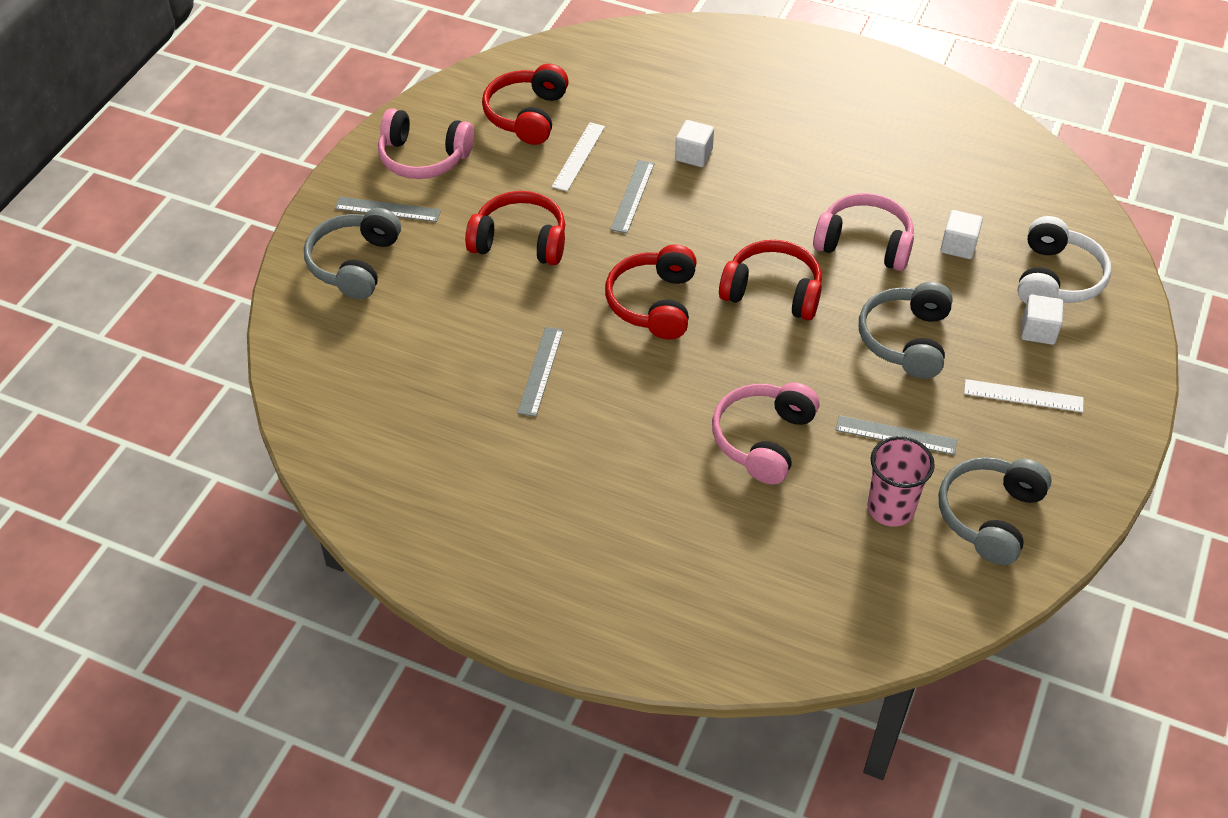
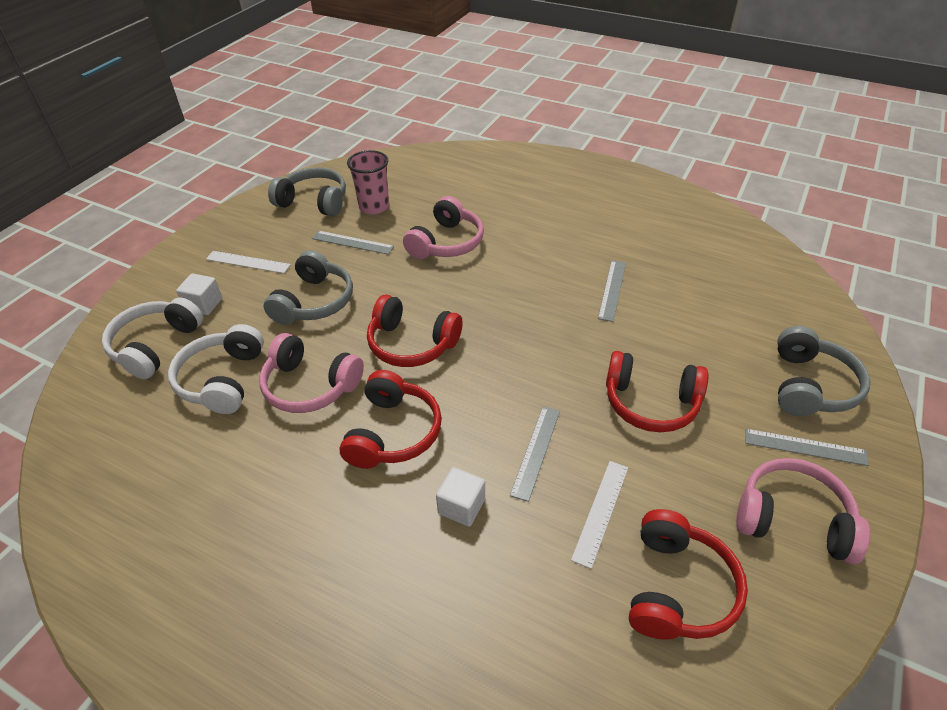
camera: 175 degrees left, 5 degrees down
(654, 303) = (519, 338): red headphones -> red headphones (393, 432)
(958, 246) = (222, 380): white cube -> white headphones
(989, 516) = (314, 202): grey headphones -> grey headphones turned 105 degrees counterclockwise

